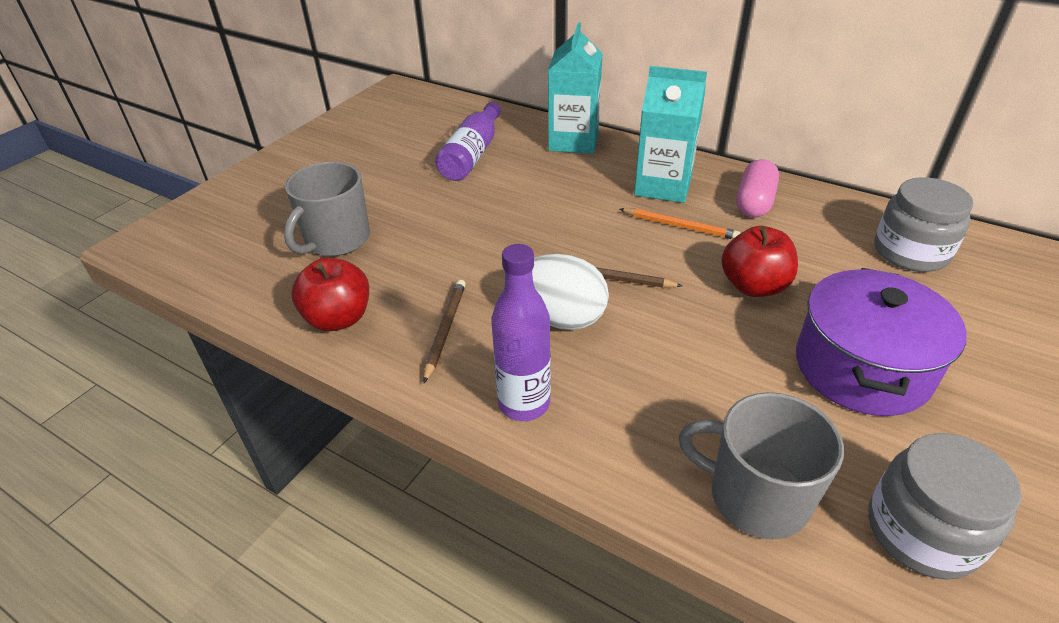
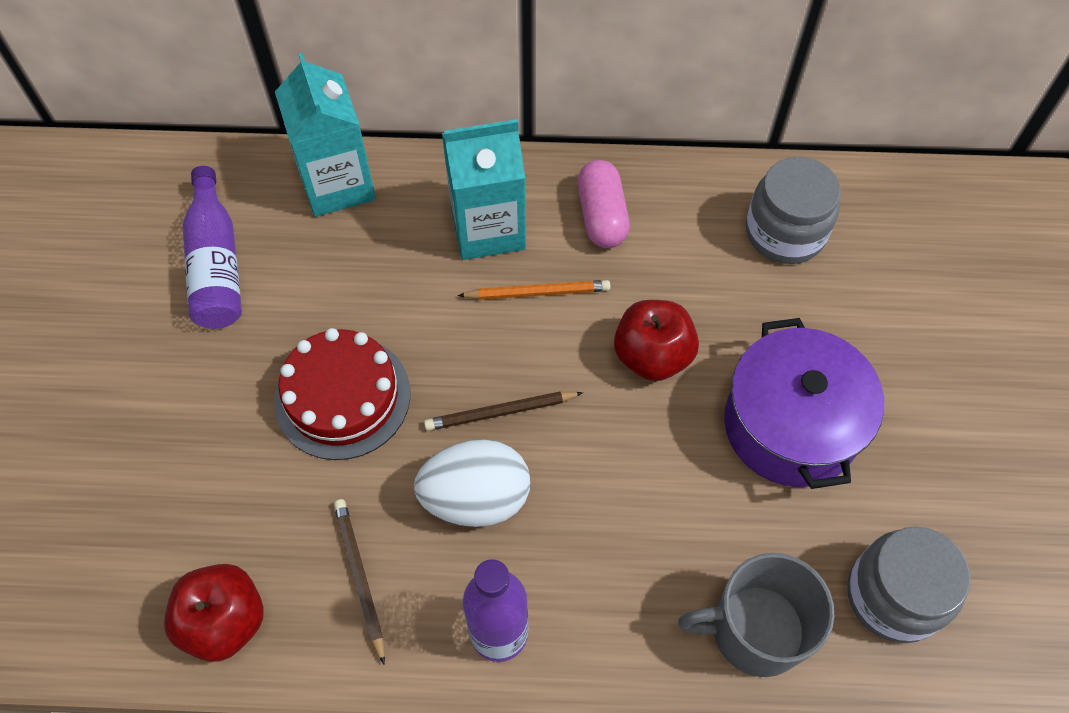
camera: 30 degrees left, 20 degrees up
(336, 240) = (134, 499): grey mug -> none
(504, 235) = (342, 397): none -> red cake

